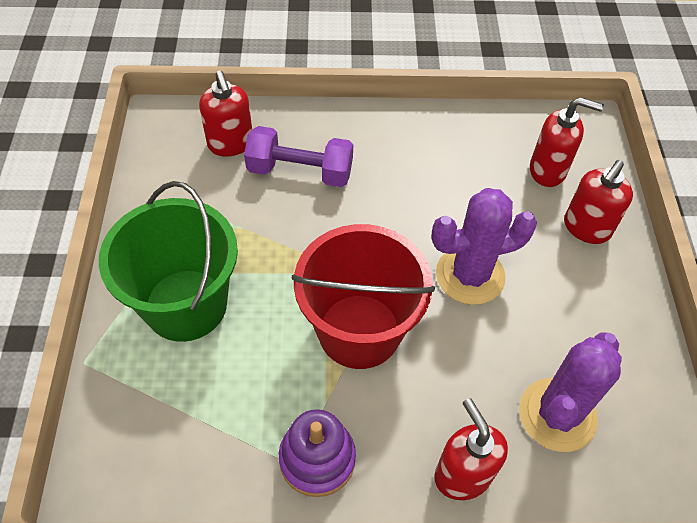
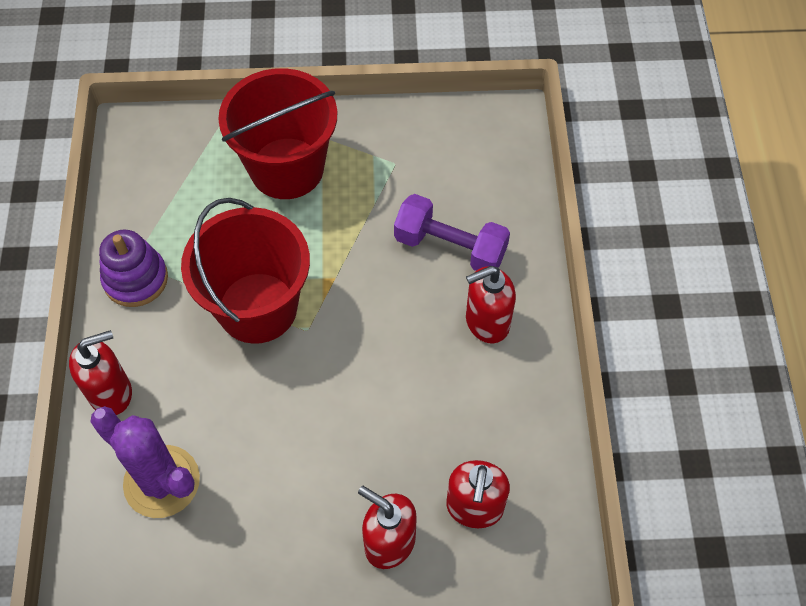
camera: 90 degrees right, 5 degrees up
(186, 305) = (287, 168): green bucket -> red bucket
(230, 144) = (482, 182): red soap dispenser -> red soap dispenser (486, 322)
(300, 171) = (450, 247): purple dumbbell -> purple dumbbell turned 75 degrees counterclockwise
(470, 275) = (321, 410): purple cactus -> none

